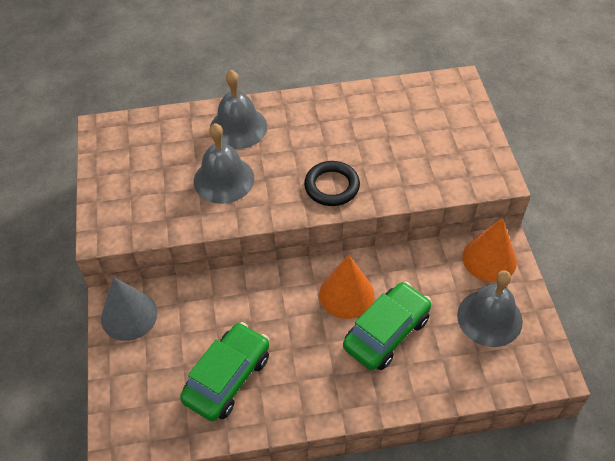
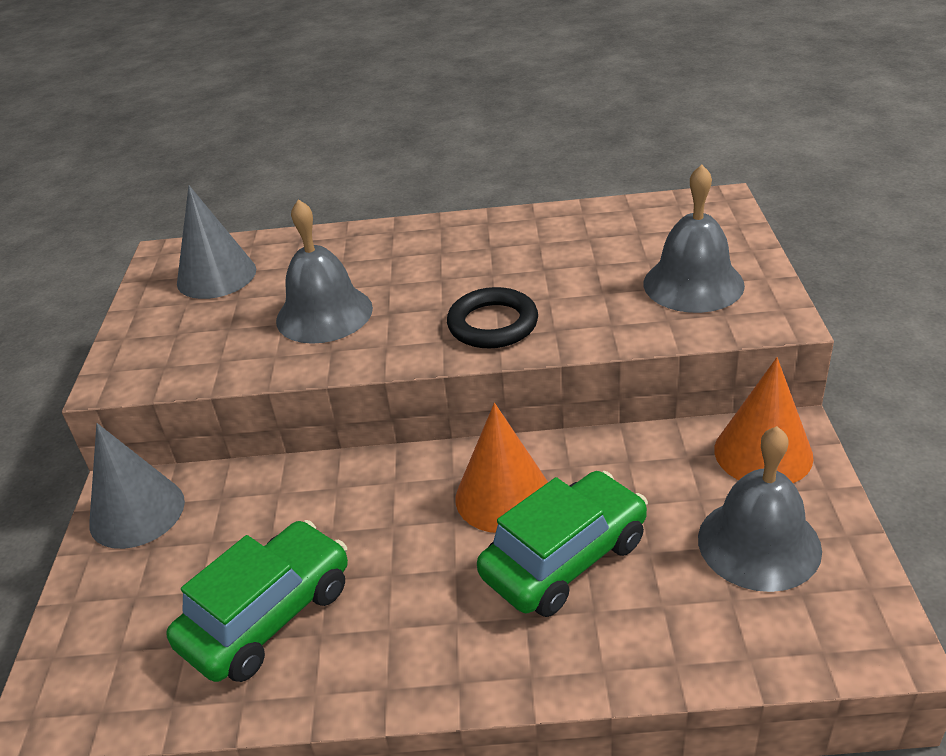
camera: 10 degrees right, 15 degrees down
(143, 148) = (216, 276): none -> grey cone
(238, 127) = (365, 253): grey bell -> grey bell (693, 284)

